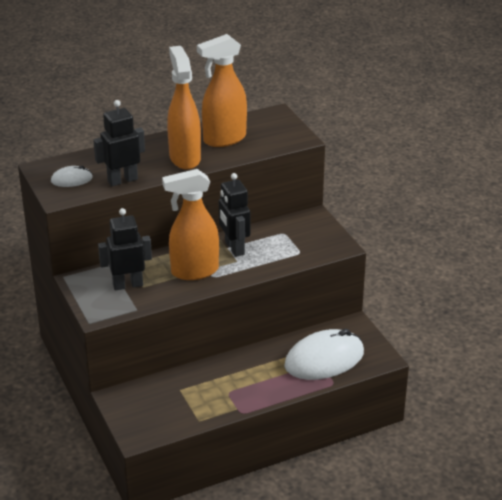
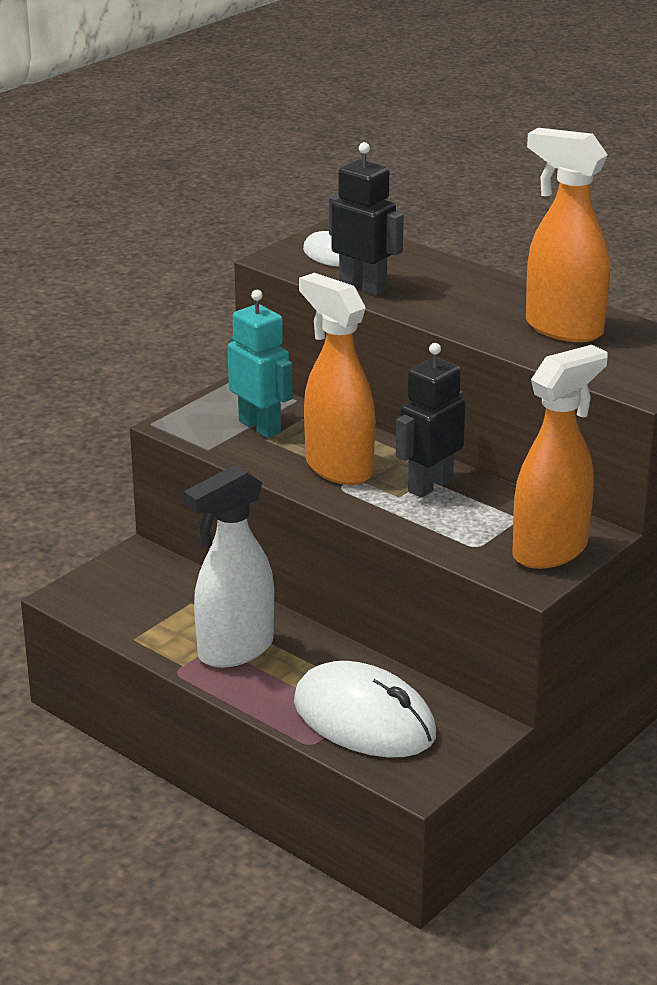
camera: 65 degrees right, 5 degrees down
(127, 285) = (260, 427): black robot -> turquoise robot
(184, 158) = (472, 313): orange spray bottle -> orange spray bottle (550, 551)
(236, 386) = (234, 650): none -> white spray bottle

